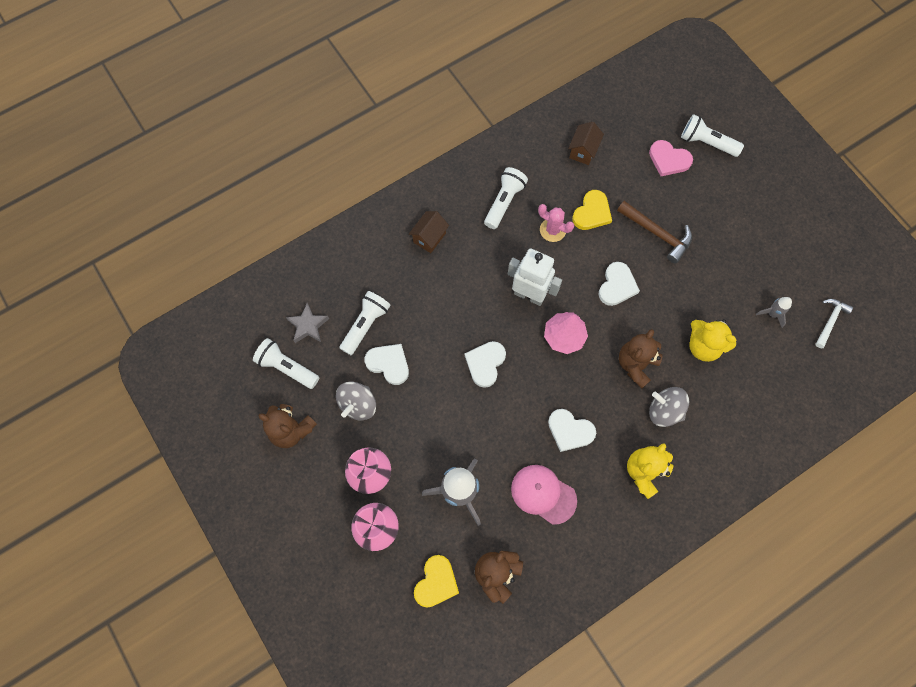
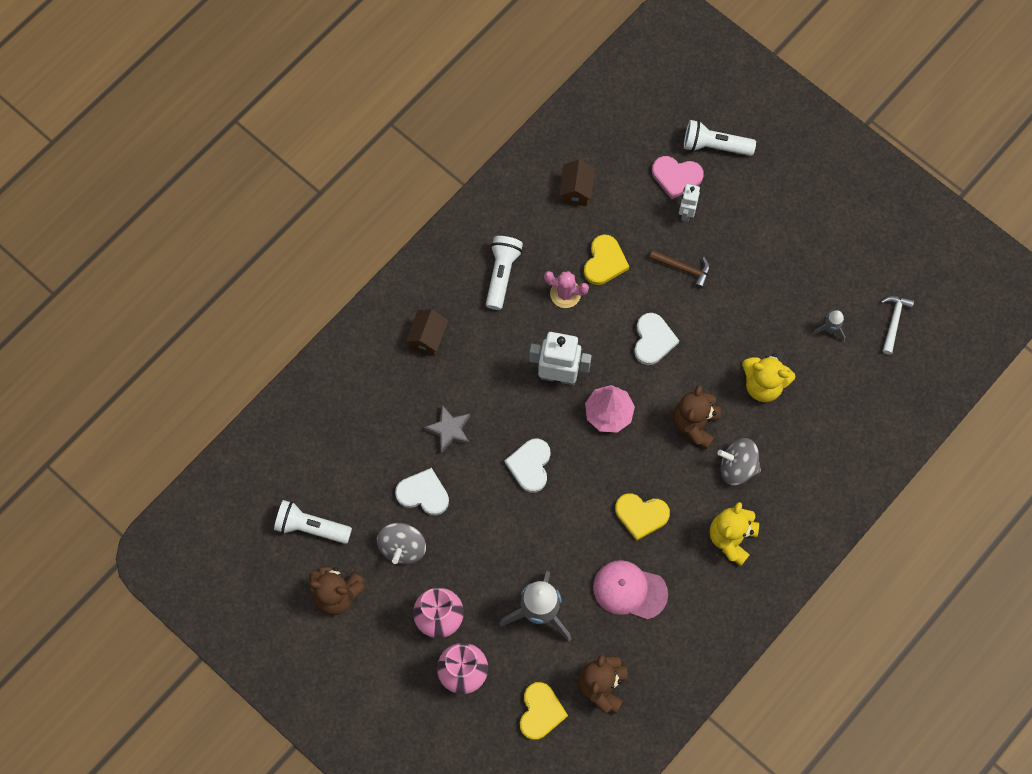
camera: 15 degrees left, 0 degrees up
(308, 326) = (320, 474): grey star -> grey star (449, 430)
(365, 325) = (384, 457): white flashlight -> none
(570, 431) = (641, 515): white heart -> yellow heart
(657, 234) = (683, 268): brown hammer -> brown hammer, size x0.66
(670, 190) = (686, 213): none -> white robot

